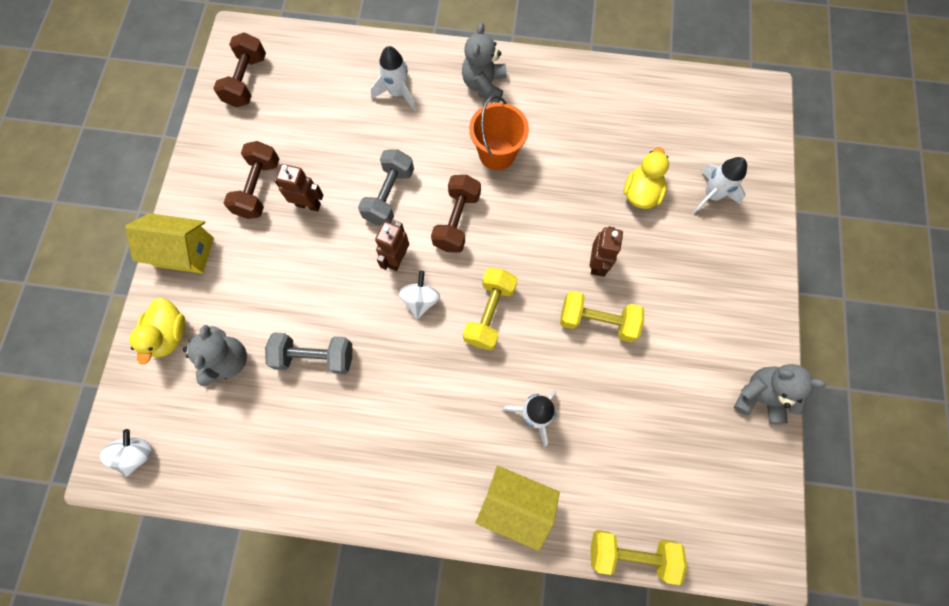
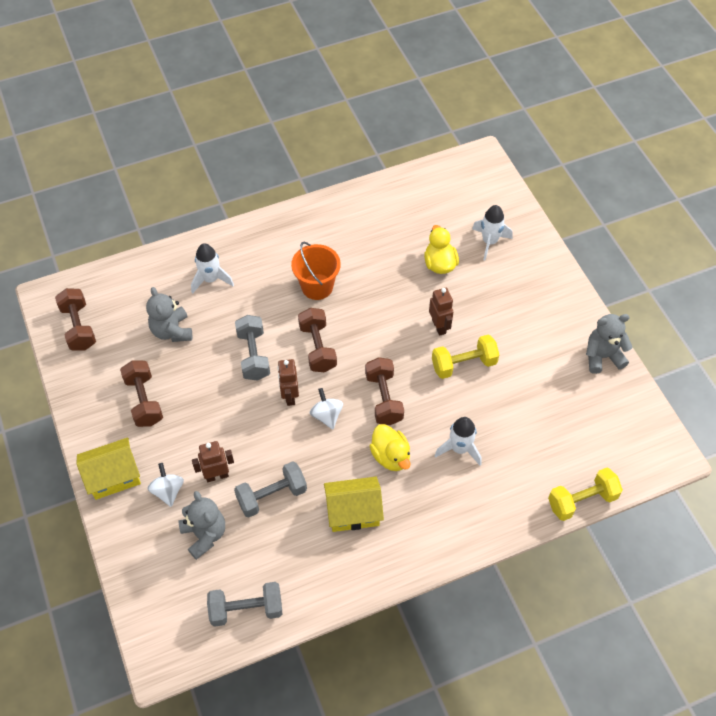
camera: 30 degrees left, 15 degrees down
(137, 454) = (176, 638): white spinning top -> white spinning top (168, 491)
(170, 334) = (143, 541): yellow duck -> yellow duck (390, 456)
(217, 464) = (246, 609): none -> grey dumbbell
(308, 205) = (193, 392): brown robot -> brown robot (217, 475)
(484, 85) = (275, 243): grey teddy bear -> grey teddy bear (172, 331)
(489, 313) = (384, 398): yellow dumbbell -> brown dumbbell
(515, 505) = (484, 514): yellow house -> yellow house (353, 512)

